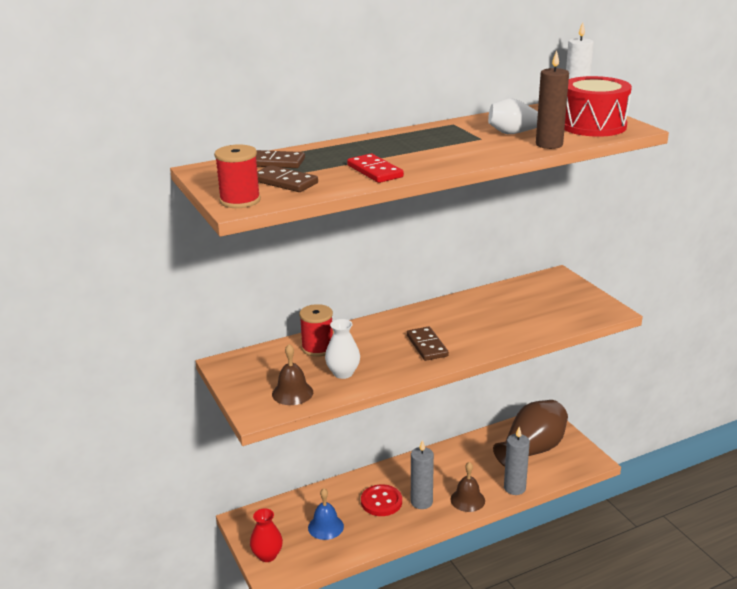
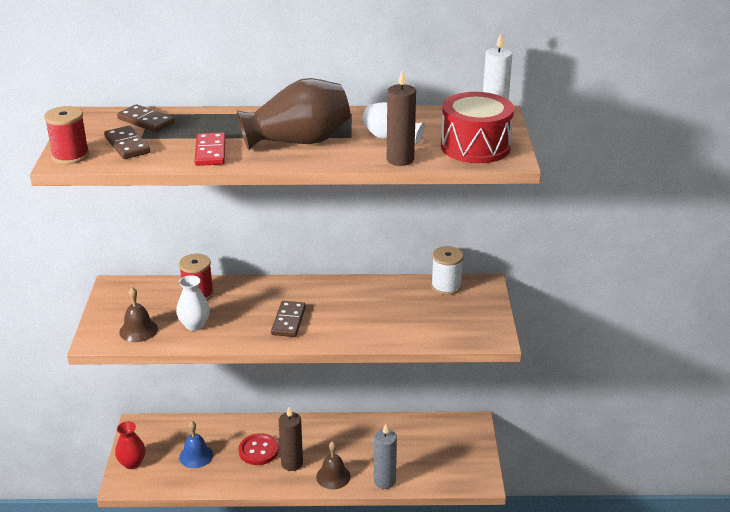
camera: 25 degrees right, 5 degrees up
(421, 502) = (292, 463): grey candle -> brown candle
(529, 285) = (446, 286): none -> white spool
(532, 450) = (433, 450): brown vase -> brown vase (299, 141)

